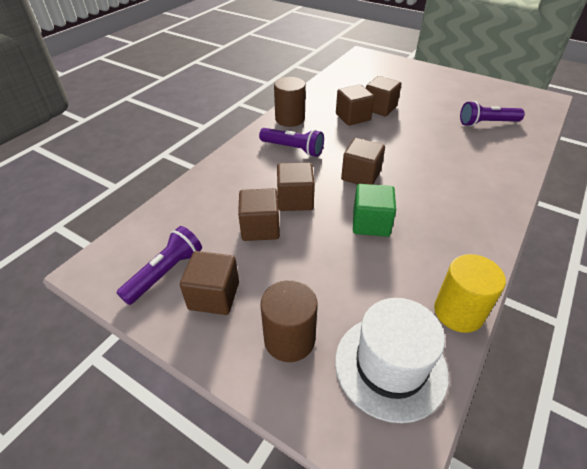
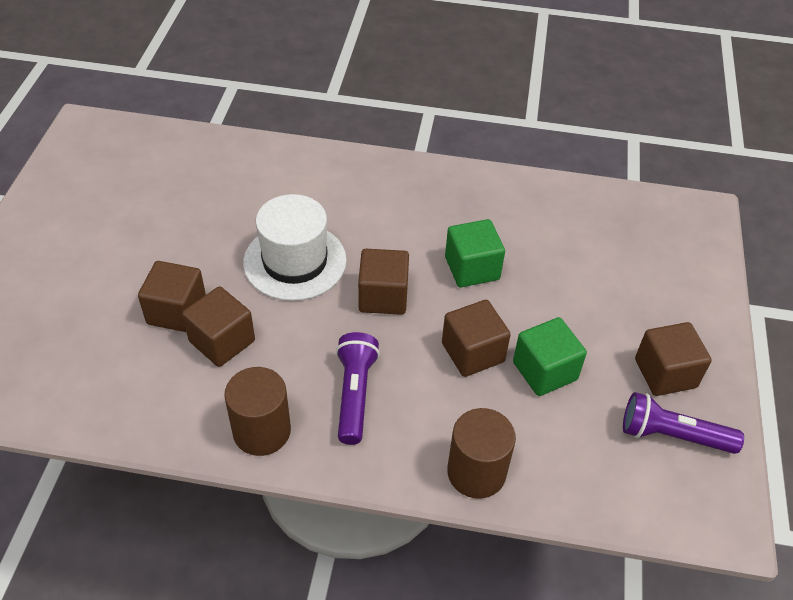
camera: 115 degrees left, 5 degrees up
(260, 228) = (544, 371): brown cube -> green cube
(289, 339) = (663, 295): brown cylinder -> brown cylinder (476, 472)
(390, 366) = (636, 224): white hat -> white hat (295, 261)
(458, 312) = (550, 189): yellow cylinder -> none
(487, 123) = (184, 184): purple flashlight -> none

